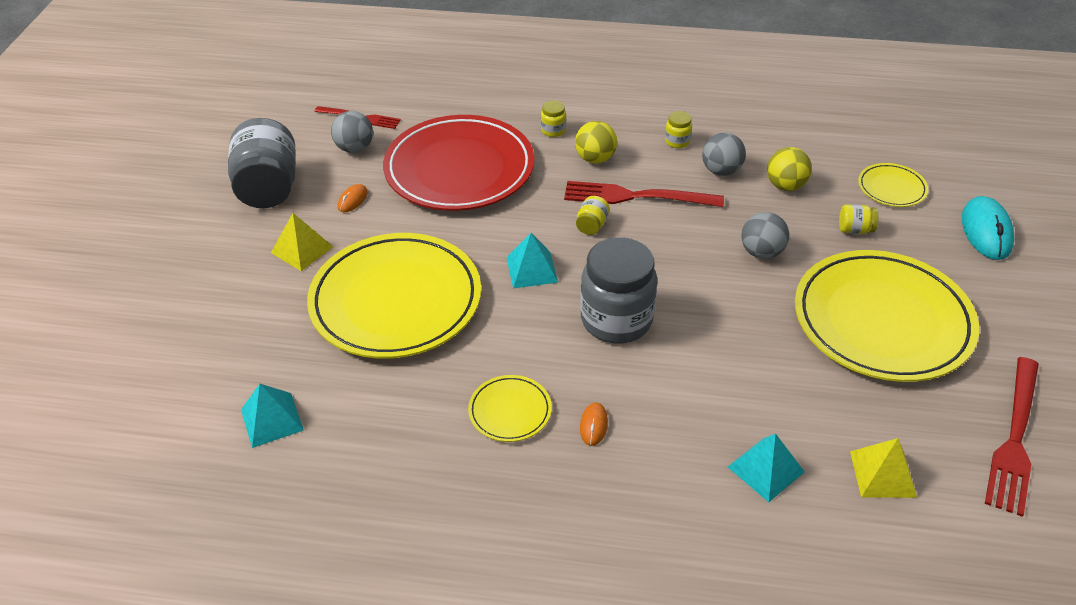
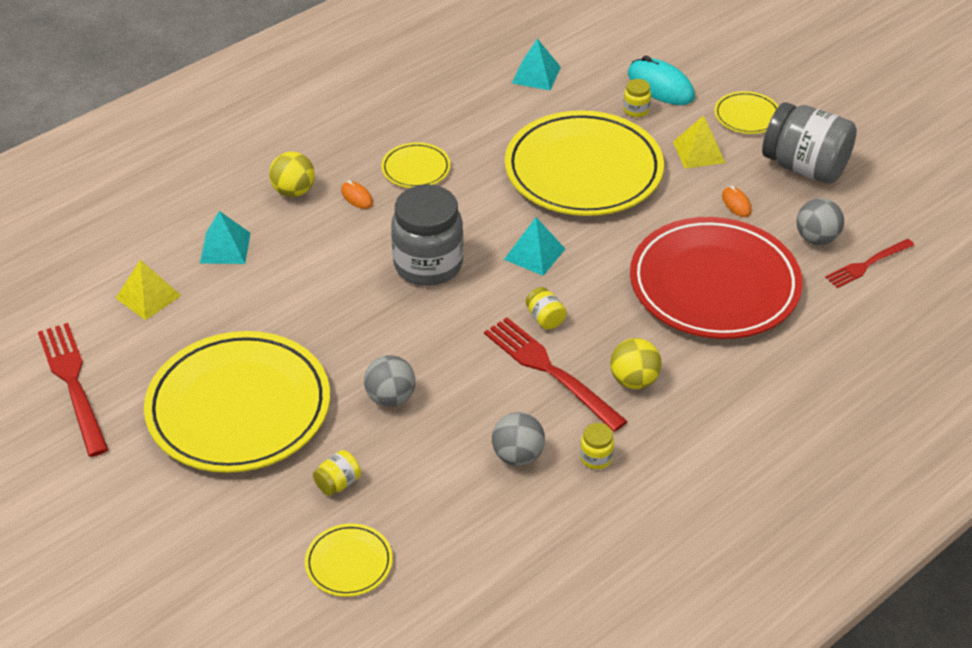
camera: 130 degrees right, 0 degrees up
(221, 247) = (747, 116): none -> yellow plate
(553, 130) = (710, 380): yellow jar -> yellow jar (636, 110)
(636, 196) = (550, 371): red fork -> red fork turned 90 degrees counterclockwise
(785, 186) = (445, 485): yellow ball -> yellow ball (294, 191)
(986, 231) = (220, 577): turquoise mouse -> turquoise mouse (660, 86)

